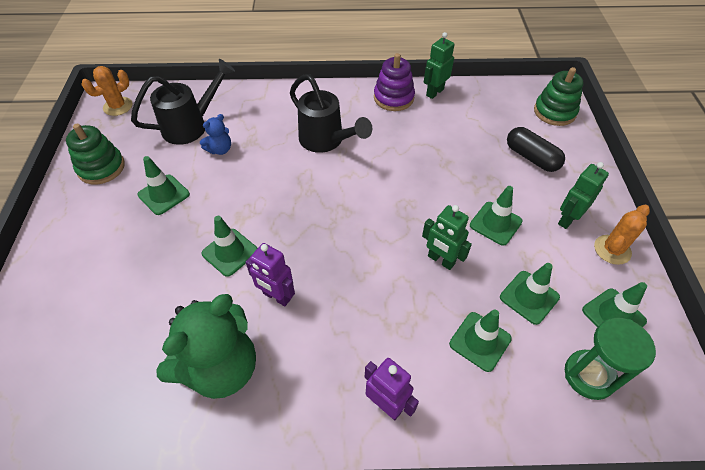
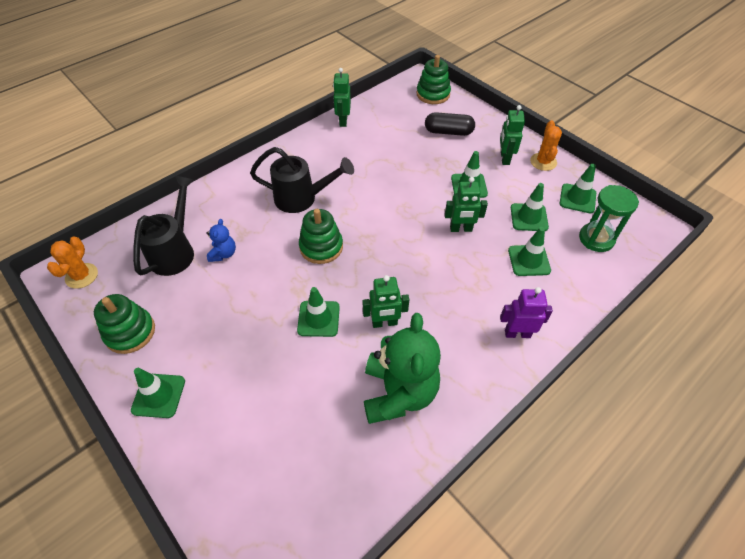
camera: 40 degrees left, 0 degrees up
(163, 194) = (215, 315): green traffic cone -> green traffic cone (158, 395)
(276, 296) = (384, 323): purple robot -> green robot
(297, 192) = (321, 247): none -> green stacking toy
(393, 98) = (318, 140): purple stacking toy -> none

